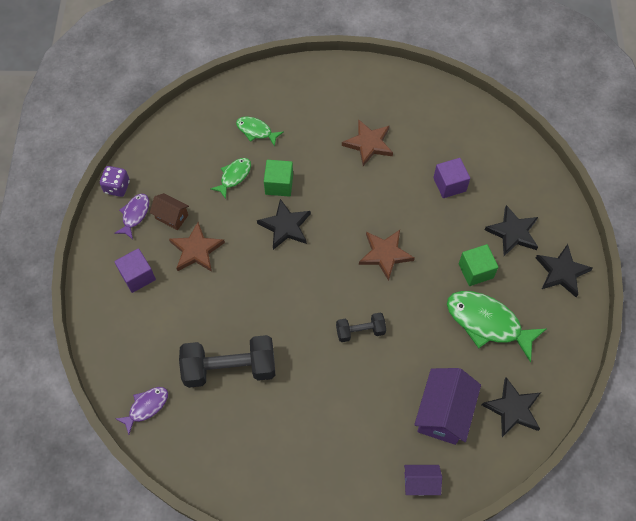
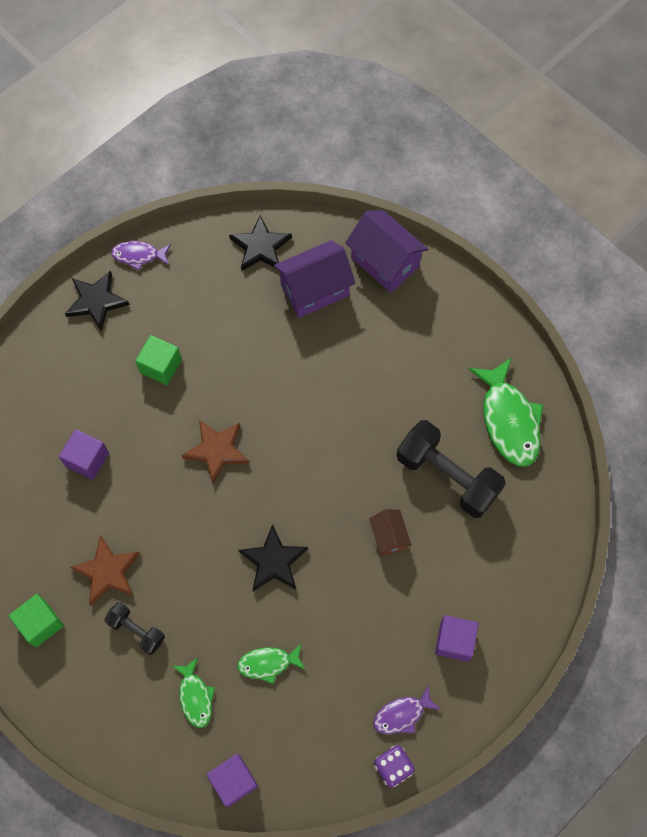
camera: 135 degrees left, 5 degrees up
(146, 407) = (546, 507): purple fish -> purple fish (138, 255)
(172, 217) = (368, 676): brown house -> brown house (388, 536)
(196, 114) = (234, 781): none -> purple cube
(196, 250) = (377, 616): brown star -> none
(279, 184) = (235, 611): green cube -> green cube (40, 623)
(360, 331) = (309, 406): black dumbbell -> black dumbbell (136, 630)
(420, 483) = (385, 262): purple house -> purple house, size x1.80
(487, 323) = (203, 319): green fish -> green fish (509, 420)
(513, 232) = (91, 367): black star -> none

